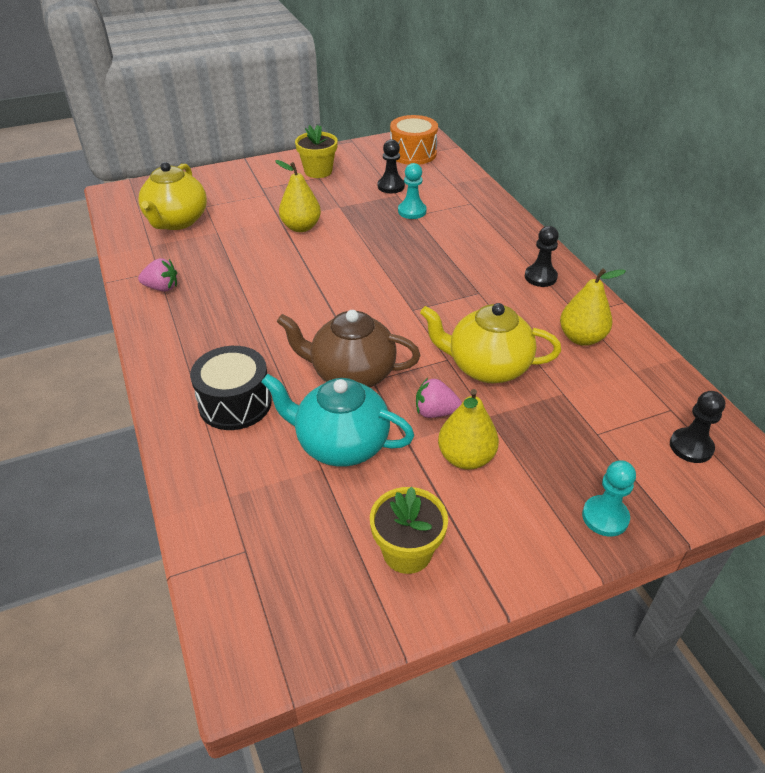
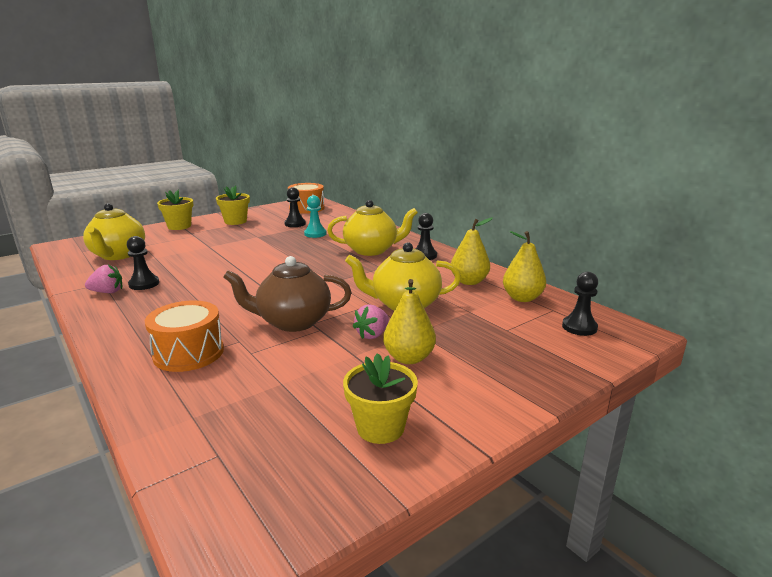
camera: 15 degrees left, 20 degrees down
(200, 279) = (144, 284): none -> black pawn
(235, 403) = (188, 353): black drum -> orange drum
(250, 173) = (179, 226): none -> yellow flower pot
(301, 227) = (228, 249): yellow pear -> yellow pear (522, 298)
(341, 444) = (295, 365): turquoise teapot -> none
(435, 412) = (372, 335): pink strawberry -> pink strawberry turned 45 degrees counterclockwise
(475, 255) = (371, 250): none -> yellow teapot
(605, 517) = (538, 376): turquoise pawn -> none

